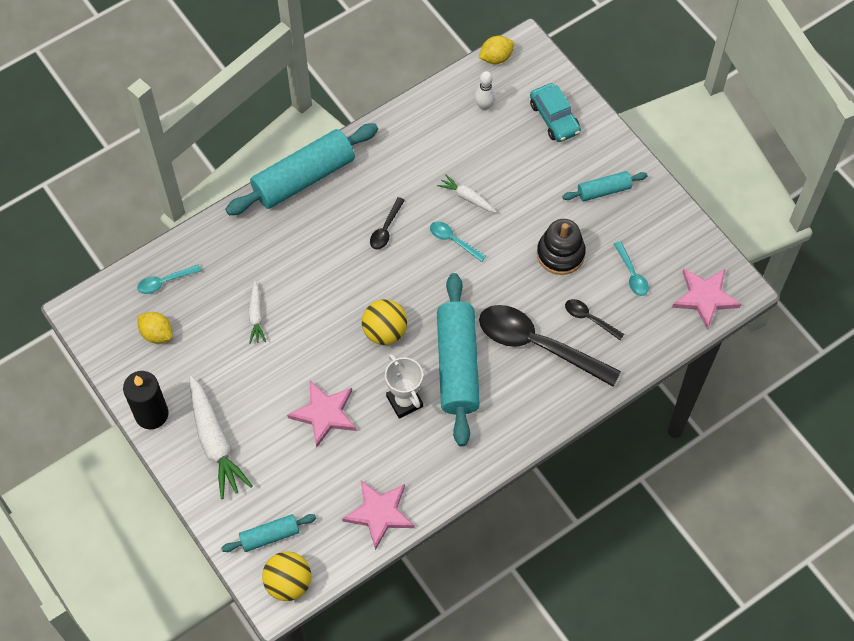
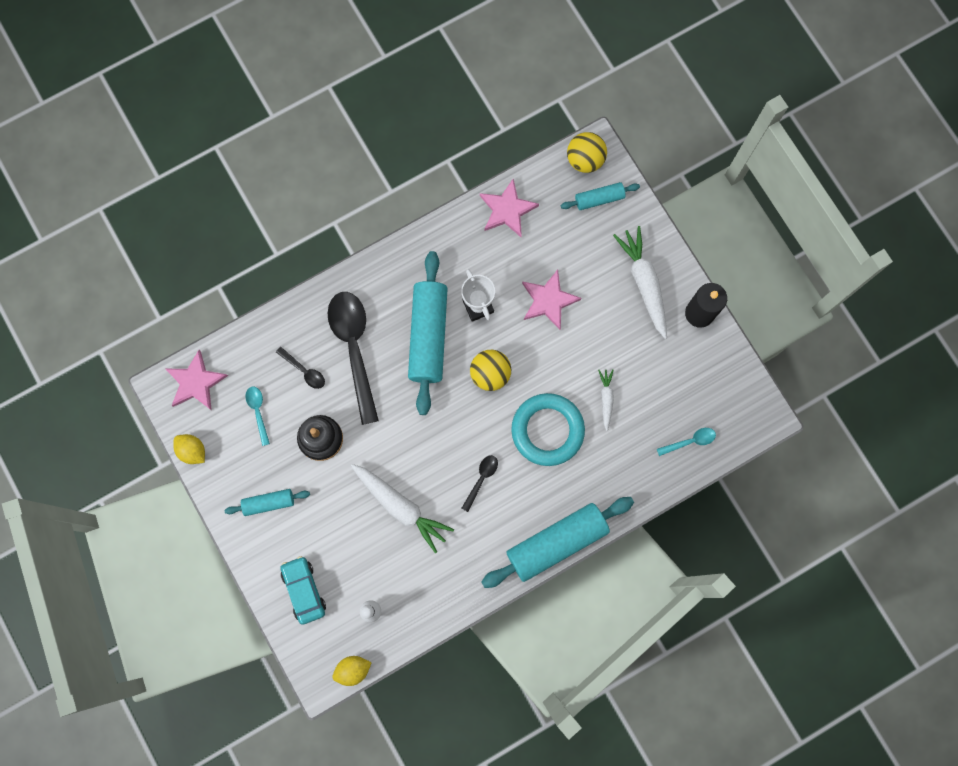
camera: 175 degrees left, 15 degrees up
(157, 333) = (696, 389): yellow lemon -> yellow lemon (192, 451)
(318, 280) = (547, 430): none -> turquoise ring
(453, 240) = (419, 461): turquoise spoon -> none
(467, 197) = (401, 506): white carrot -> white carrot, size x1.91
(538, 345) = (354, 349): black spoon -> black spoon turned 135 degrees counterclockwise

